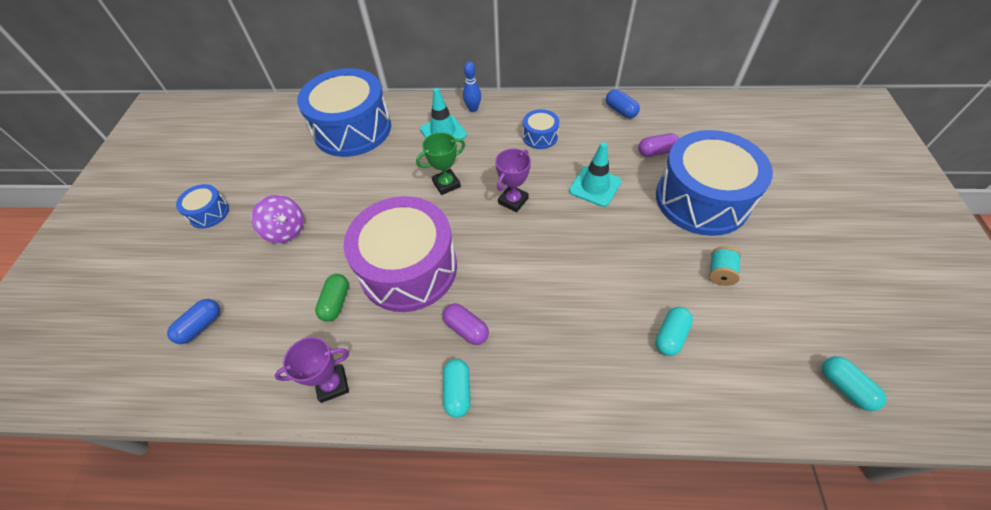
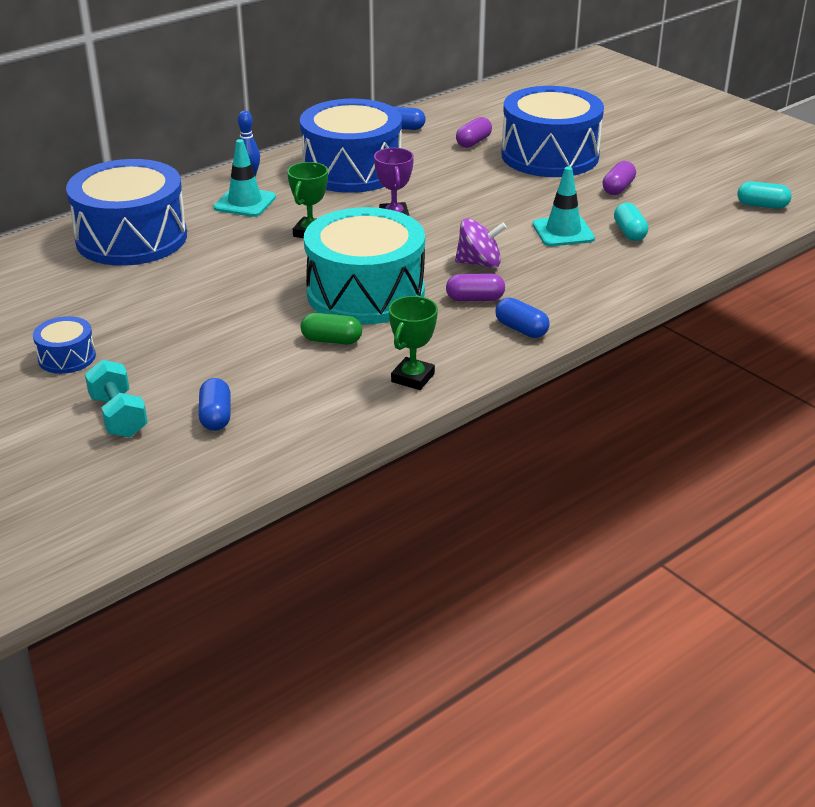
camera: 45 degrees left, 20 degrees down
(167, 284) = (119, 416): none -> turquoise dumbbell
(285, 230) = (190, 328): purple spinning top -> purple spinning top (479, 263)
(332, 384) = (413, 378): purple trophy -> green trophy
(336, 302) = (331, 340): green capsule -> green capsule turned 45 degrees counterclockwise
(408, 268) = (365, 293): purple drum -> turquoise drum
(457, 391) = (521, 329): turquoise capsule -> blue capsule
(540, 136) = (352, 170): blue drum -> blue drum, size x2.26
(595, 186) = (453, 181): turquoise traffic cone -> turquoise traffic cone (563, 232)
(720, 273) = (618, 188): turquoise spool -> purple capsule

